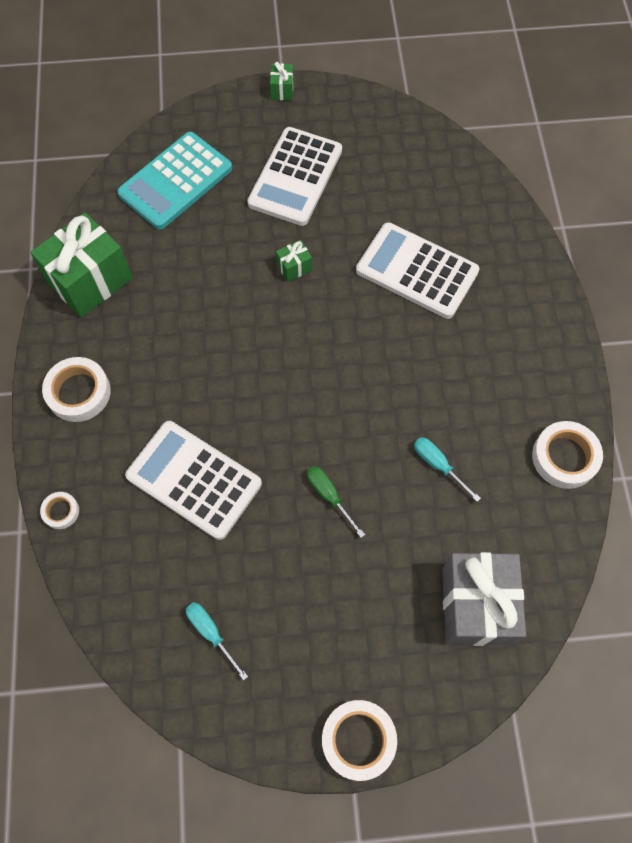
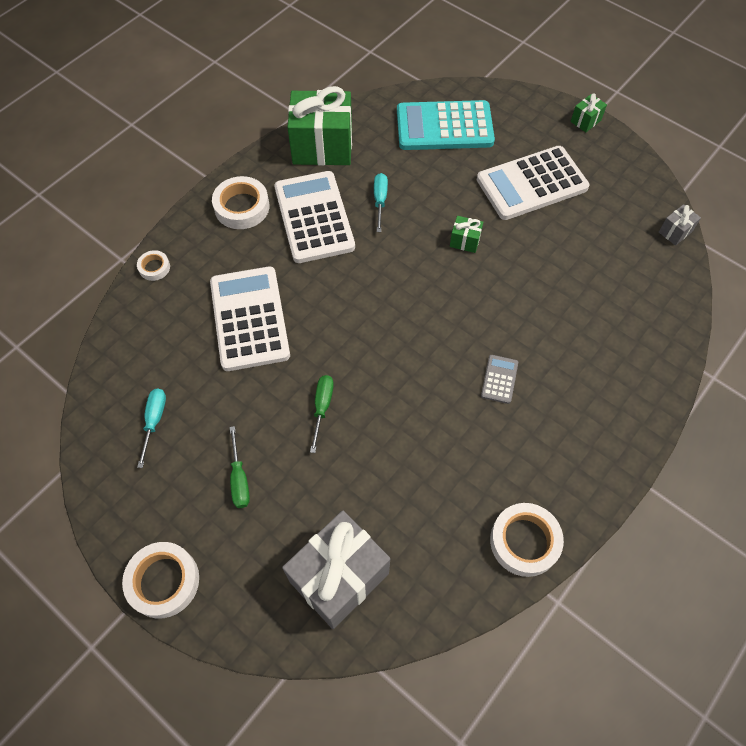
camera: 45 degrees right, 5 degrees down
(328, 609) = (239, 479): none -> green screwdriver
(416, 271) = (553, 314): white calculator -> white calculator (314, 217)
(430, 355) = (499, 379): none -> grey calculator
(435, 134) = (675, 232): none -> grey gift
(438, 465) = (420, 457): turquoise screwdriver -> turquoise screwdriver (380, 201)

